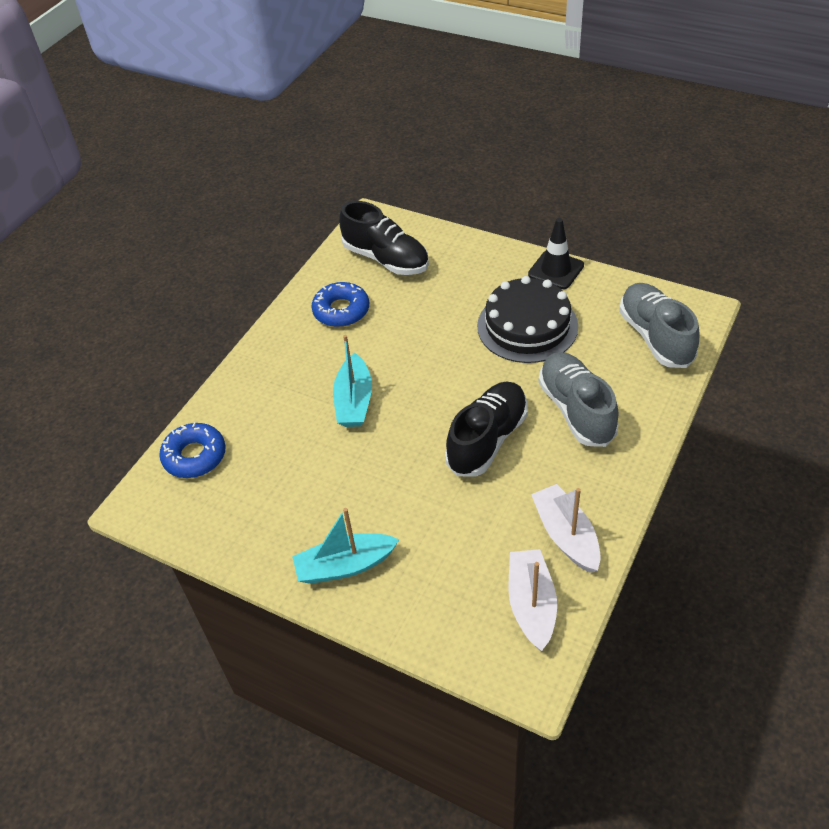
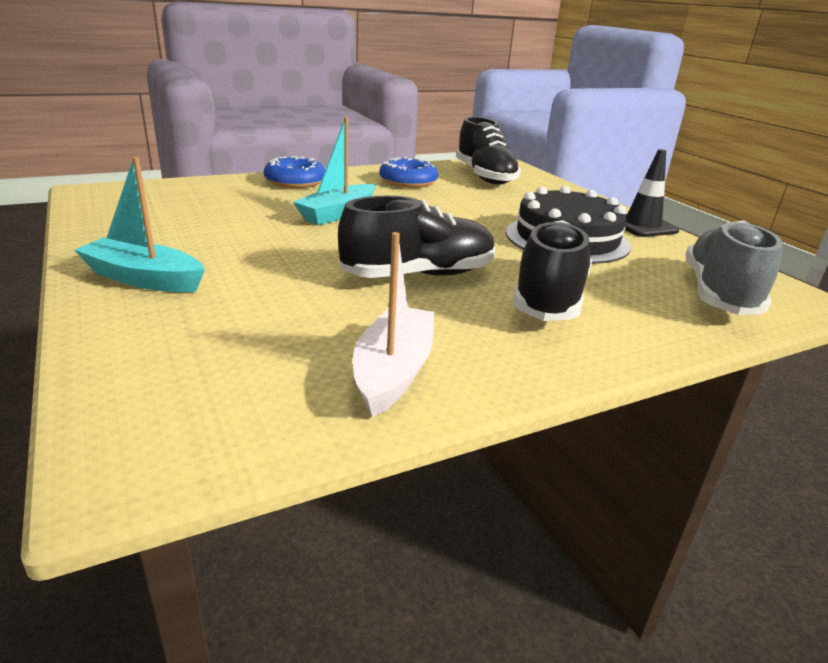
camera: 30 degrees right, 20 degrees down
(194, 456) = (174, 190): blue donut -> blue donut (295, 181)
(531, 604) = (252, 401): white boat -> none
(576, 410) = (549, 297): grey shoe -> black shoe

